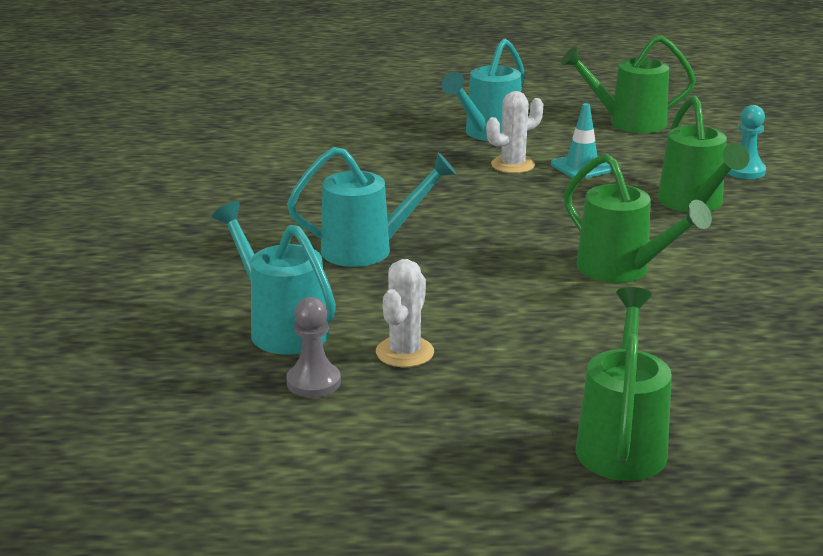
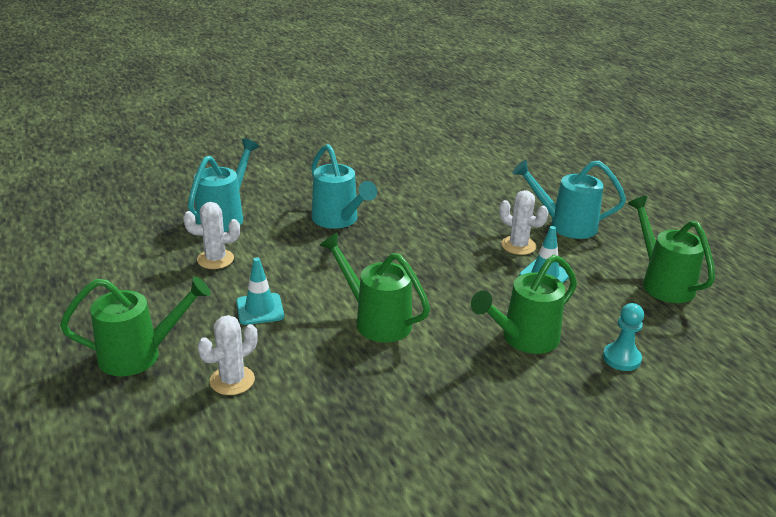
camera: 65 degrees right, 5 degrees up
(313, 382) = (170, 239): grey pawn -> none
(556, 338) = (260, 309): none -> turquoise traffic cone
(621, 270) = (376, 320): green watering can -> green watering can turned 105 degrees clockwise
(707, 380) = (232, 380): none -> white cactus

